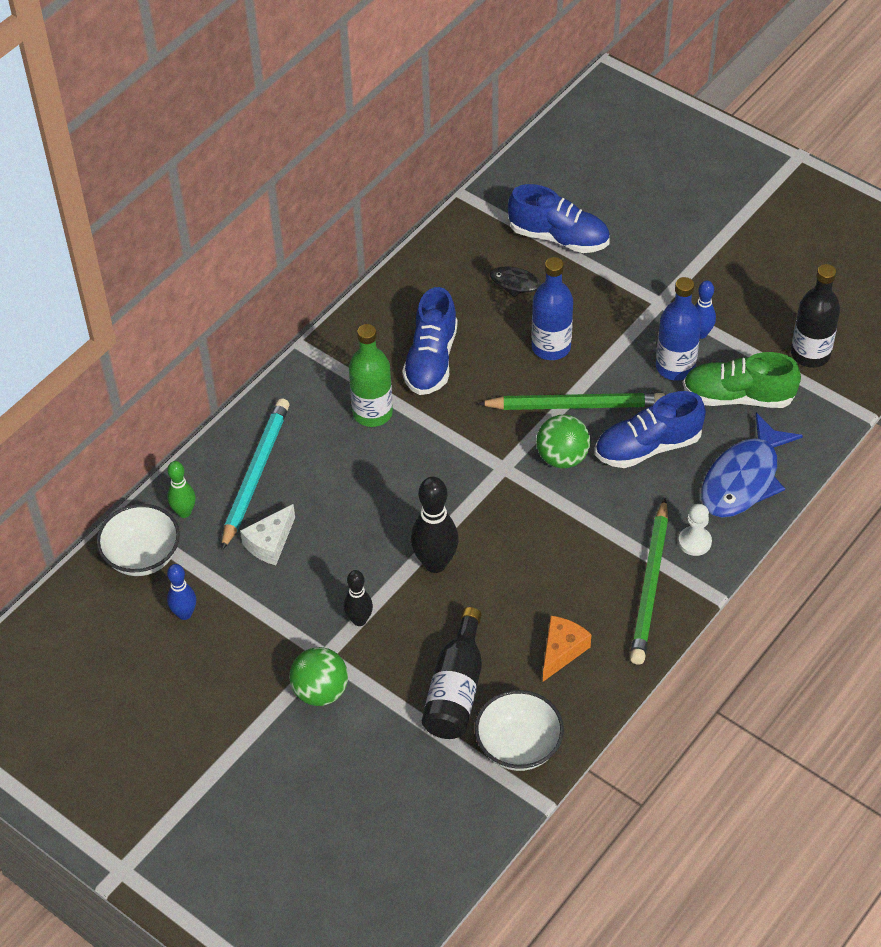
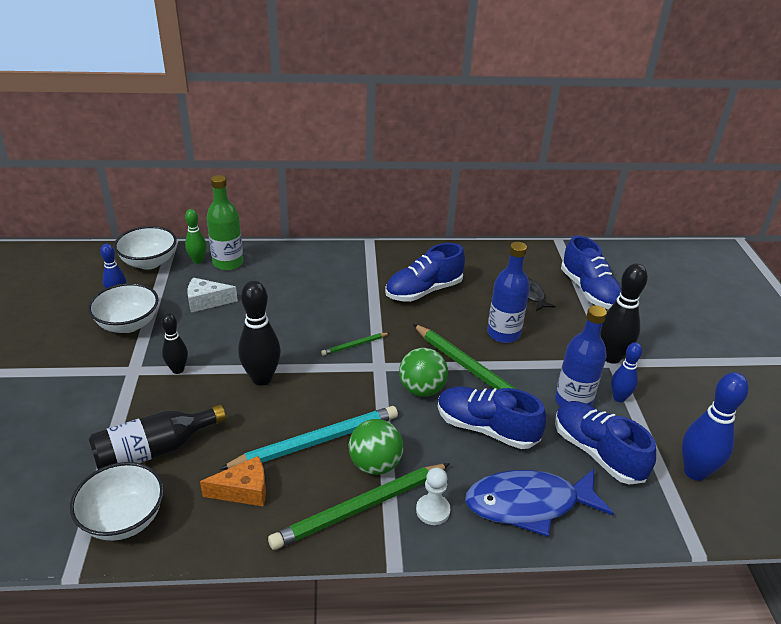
camera: 45 degrees right, 15 degrees down
(244, 626) = (128, 324): none -> white bowl
(255, 474) = (254, 271): turquoise pencil -> turquoise pencil (316, 442)
(320, 691) = (98, 384): green ball -> green ball (375, 464)
(372, 413) = (353, 289): green bottle -> green bottle (228, 263)
(457, 466) = (354, 345): none -> green pencil
(653, 298) = (611, 357): none -> black bowling pin
(738, 397) = (597, 452): green shoe -> blue shoe
(810, 354) = (695, 472): black bottle -> blue bowling pin

